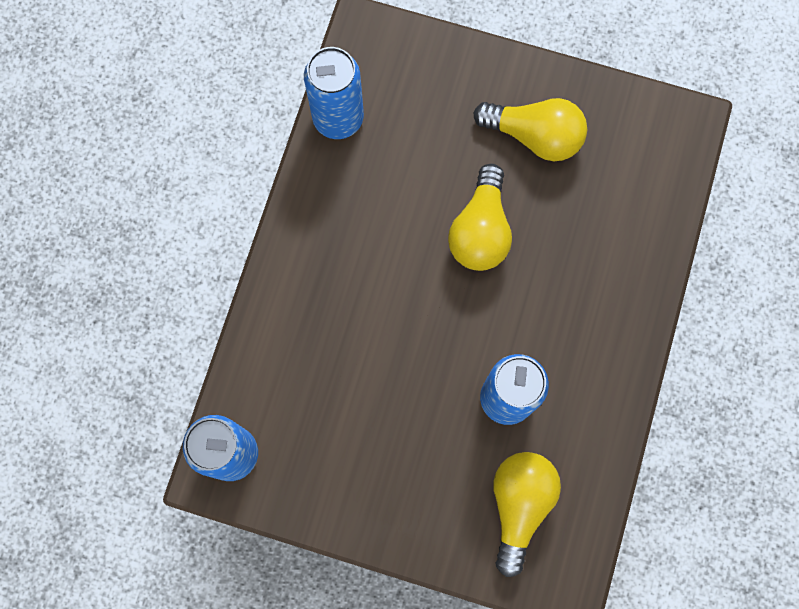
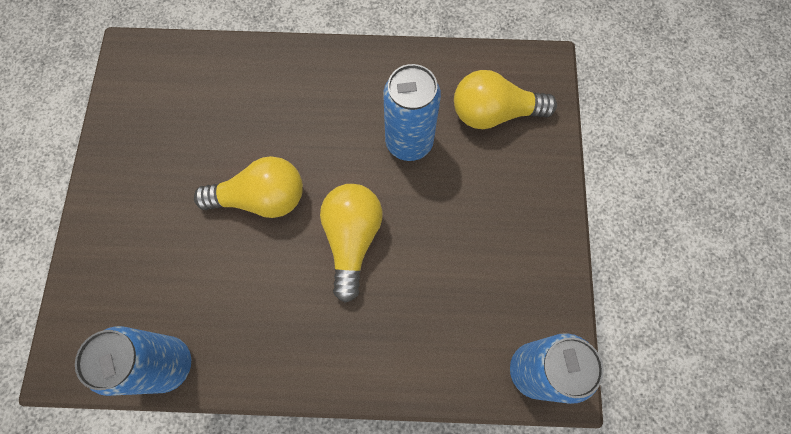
camera: 105 degrees left, 5 degrees down
(535, 136) = (160, 172): yellow light bulb -> yellow light bulb (352, 239)

